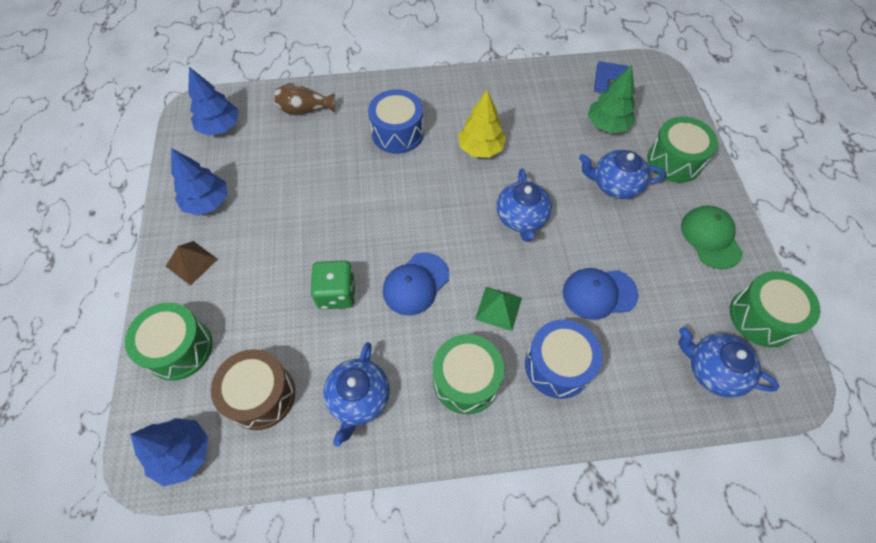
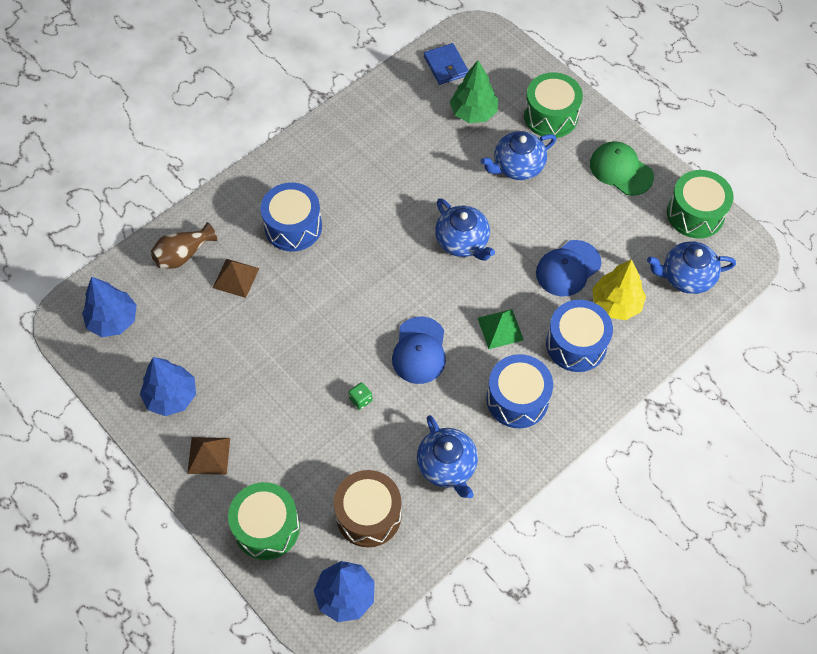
camera: 35 degrees left, 0 degrees up
(326, 145) = (235, 278): none -> brown pyramid
(337, 293) = (360, 400): green dice -> green dice, size x0.49
(466, 380) = (517, 399): green drum -> blue drum
(480, 148) = (380, 198): yellow tree -> yellow tree (616, 304)

